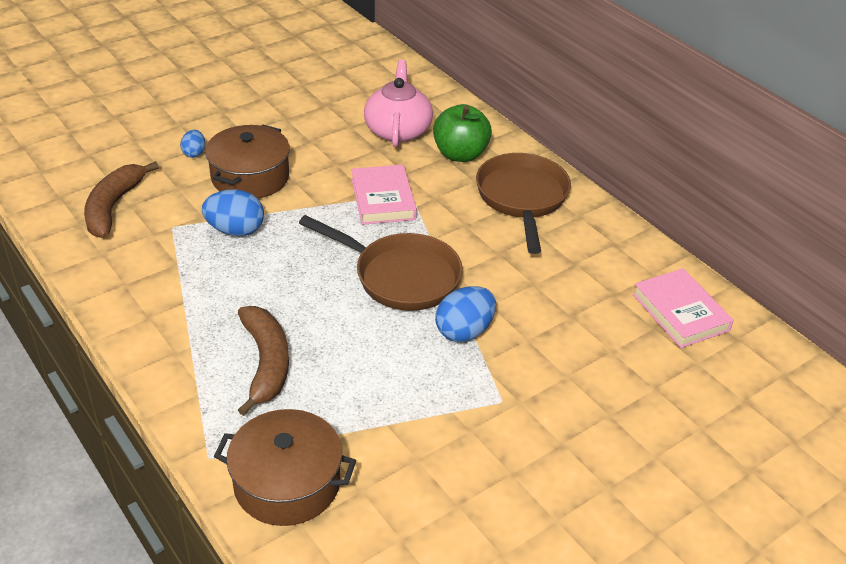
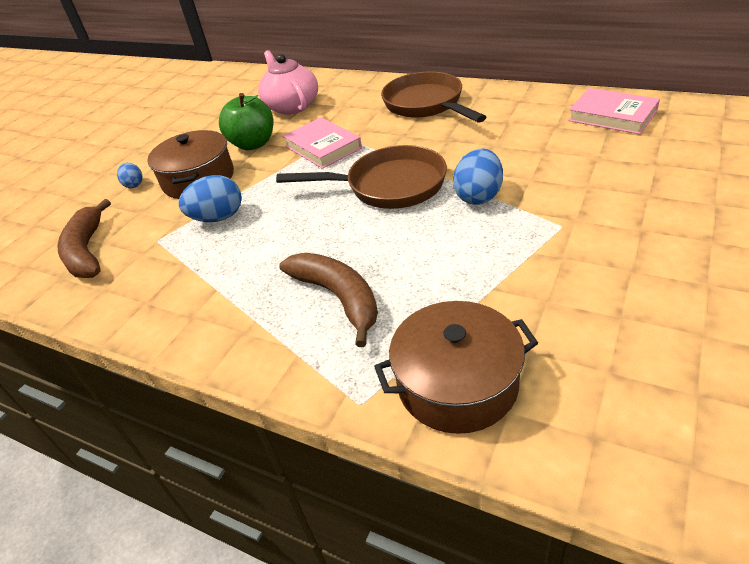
camera: 20 degrees left, 0 degrees up
(460, 154) = (353, 100): green apple -> green apple (253, 144)

